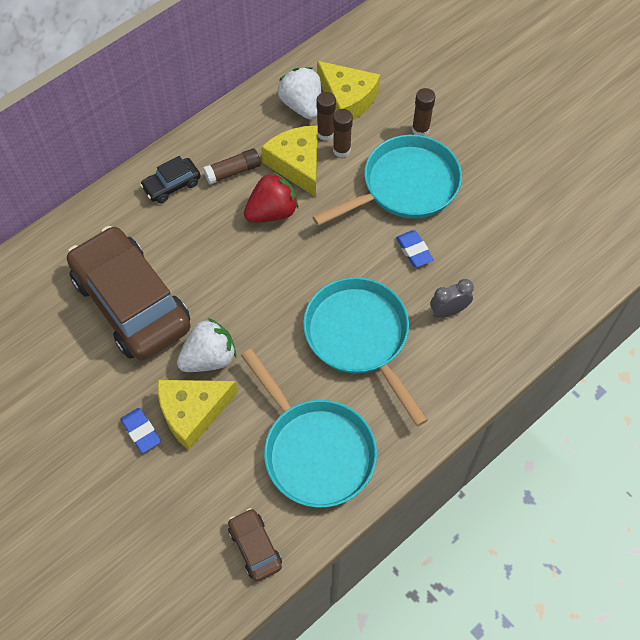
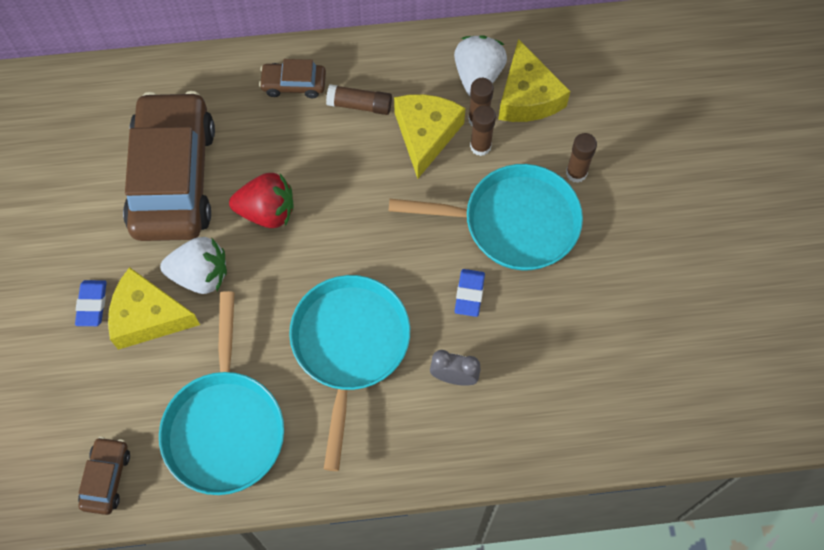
camera: 35 degrees right, 5 degrees up
(172, 185) = (294, 84): black car -> brown car
(272, 212) = (365, 169): red strawberry -> red strawberry (267, 211)

